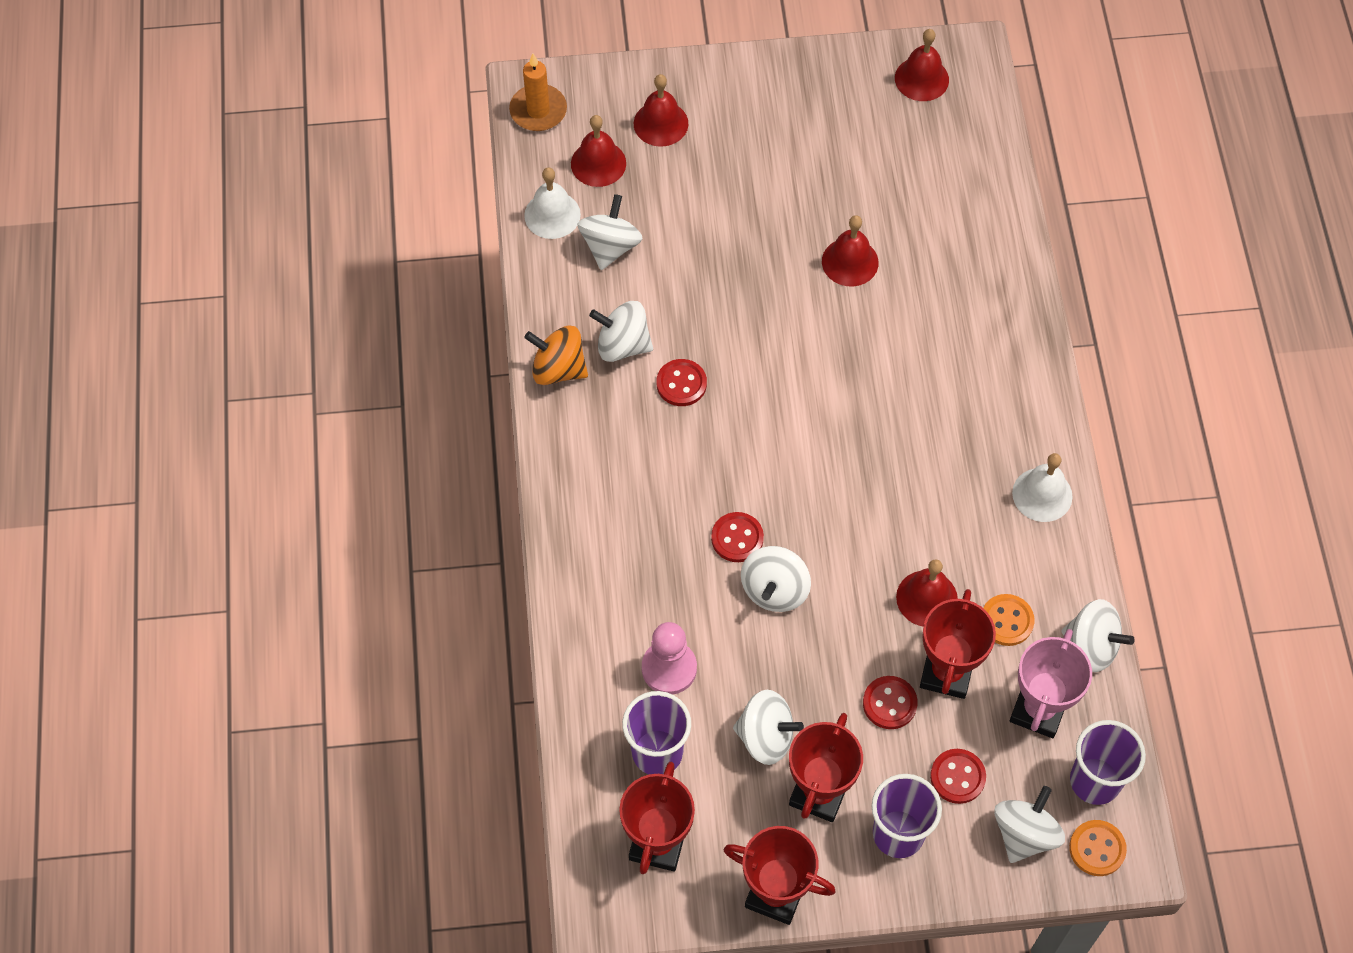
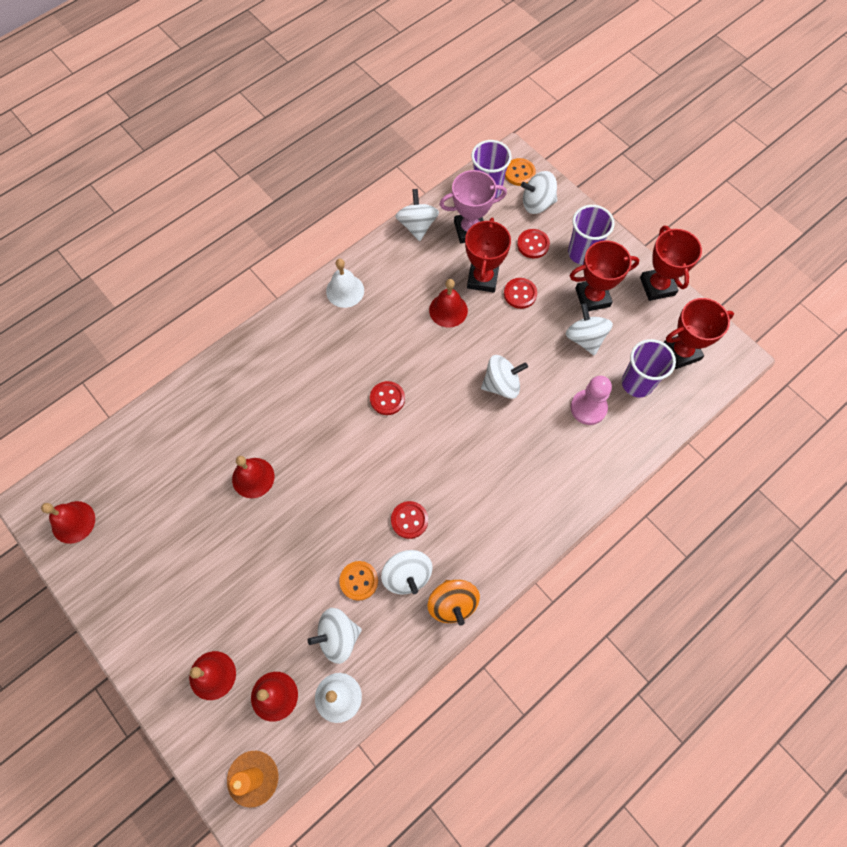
camera: 125 degrees left, 5 degrees up
(737, 538) = (486, 423): red button -> red button (387, 399)
(946, 672) = (482, 278): red trophy -> red trophy turned 60 degrees counterclockwise
(1006, 621) = (432, 268): orange button -> orange button (359, 581)

